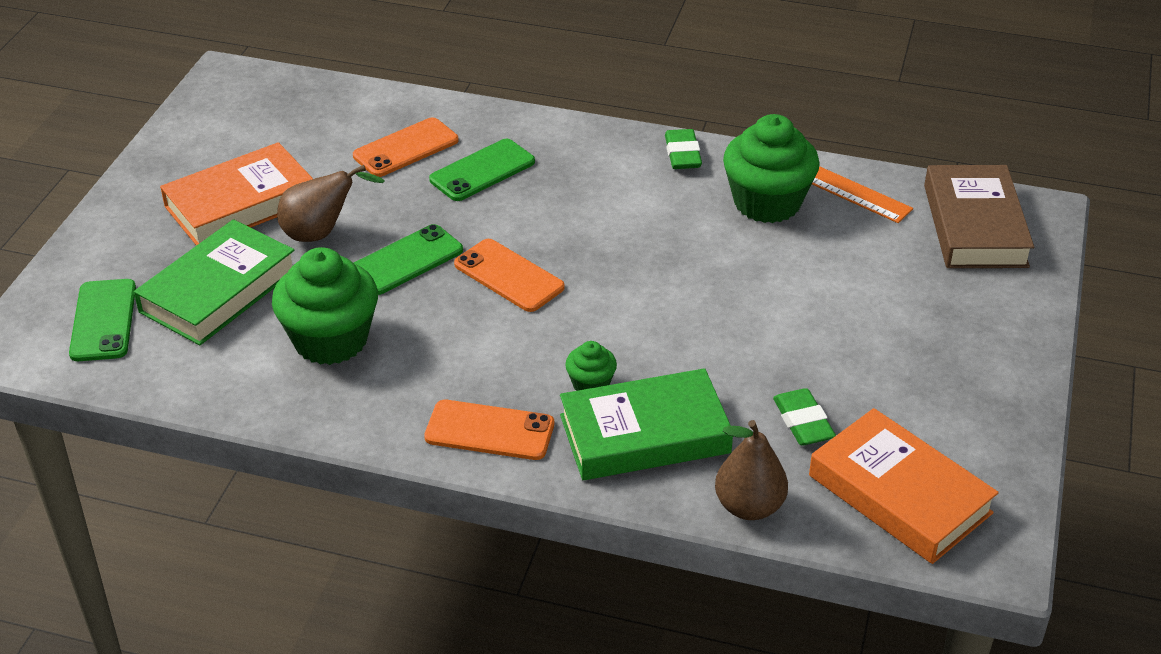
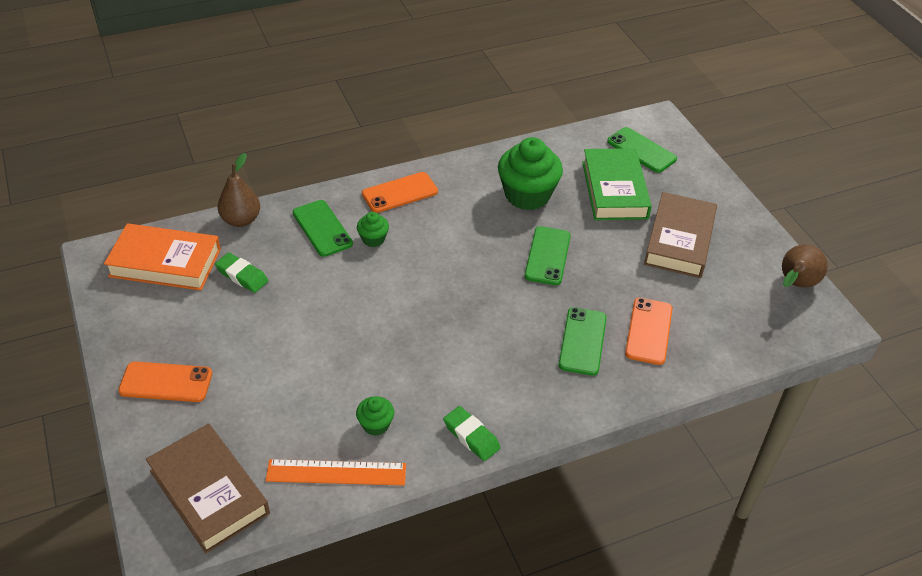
camera: 140 degrees right, 5 degrees up
(241, 204) = (679, 240): orange book -> brown book
(321, 233) = (613, 247): brown pear -> brown pear (795, 284)
(509, 276) = (482, 277): orange phone -> orange phone (166, 382)
(644, 434) = (322, 228): green book -> green phone
(767, 202) = (375, 424): green cupcake -> green cupcake, size x0.48

